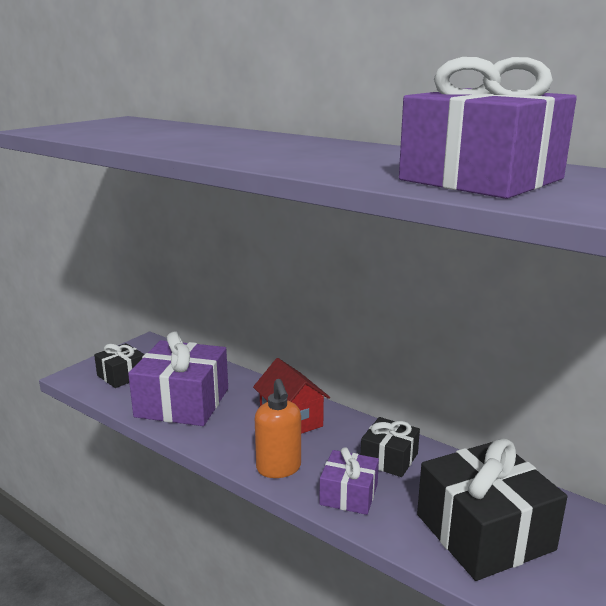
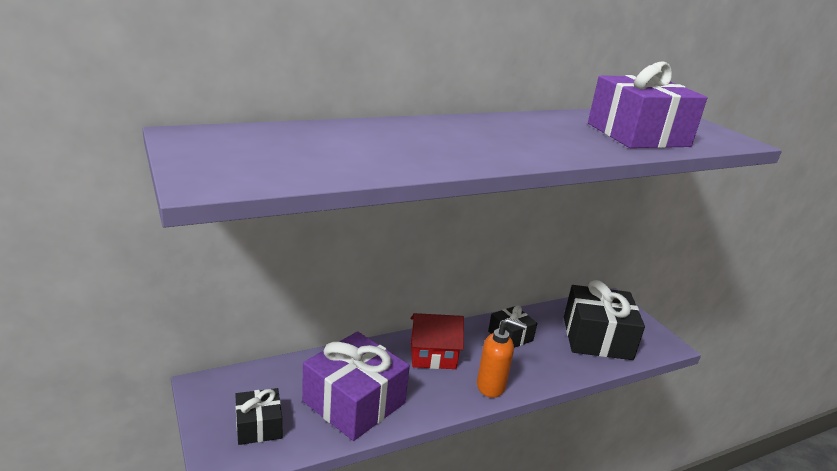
camera: 65 degrees left, 5 degrees up
(349, 494) = (538, 368): purple gift -> none

